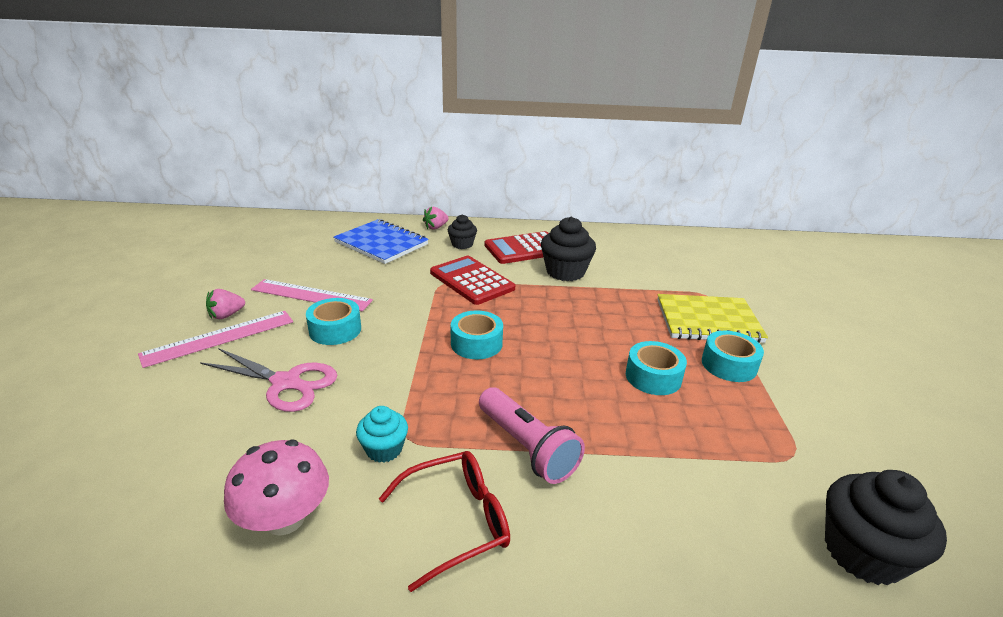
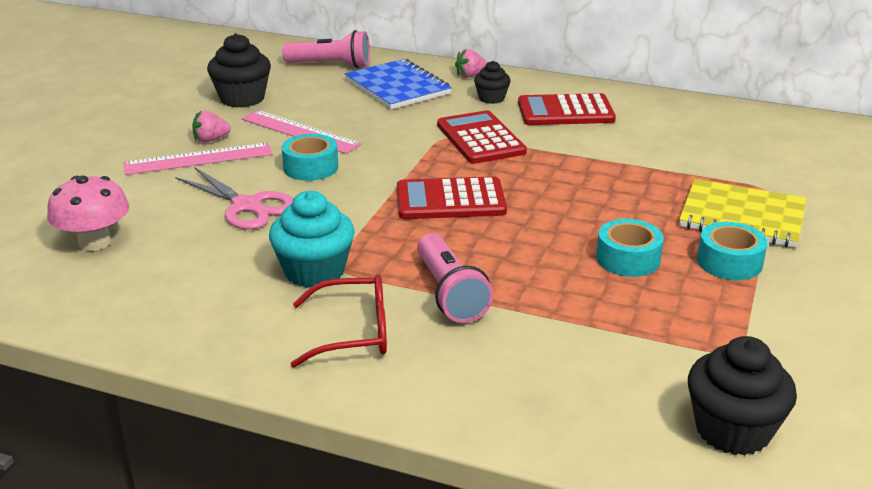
camera: 20 degrees right, 0 degrees up
(285, 518) = (211, 303): pink mushroom -> pink mushroom (95, 242)
(316, 230) = (331, 65): none -> pink flashlight
(384, 449) = (314, 271): turquoise cupcake -> turquoise cupcake, size x1.71
(476, 343) = (450, 200): turquoise tape -> red calculator
(565, 272) = (599, 143): black cupcake -> black cupcake (242, 98)

